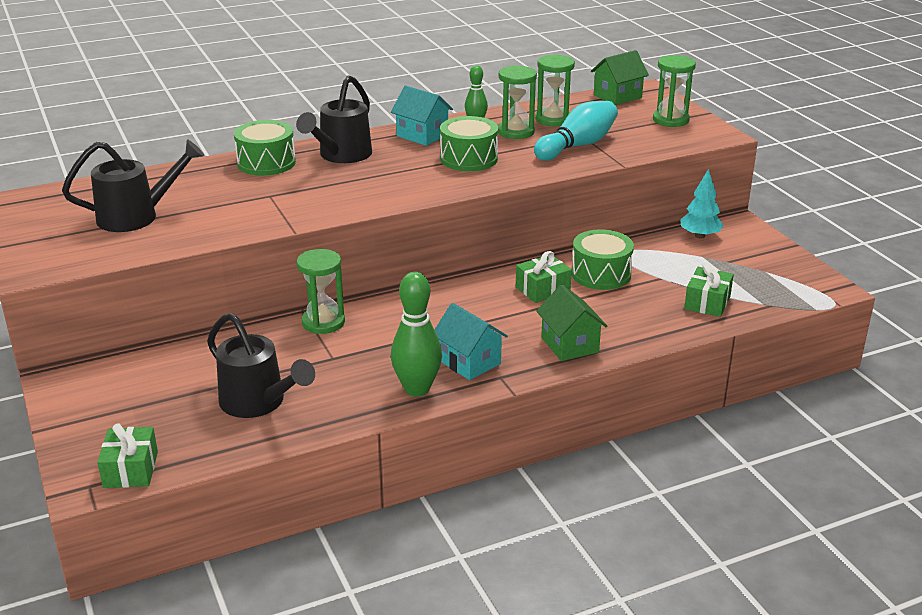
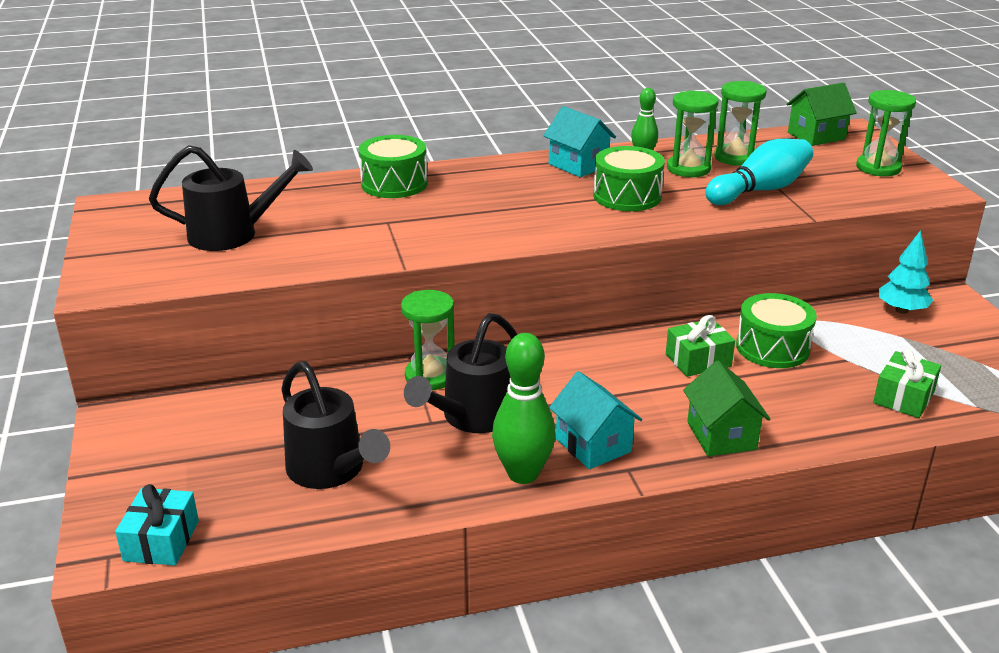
camera: 10 degrees right, 0 degrees up
(130, 469) = (161, 541): green gift -> turquoise gift
(341, 156) = (480, 182): black watering can -> black watering can (472, 417)

